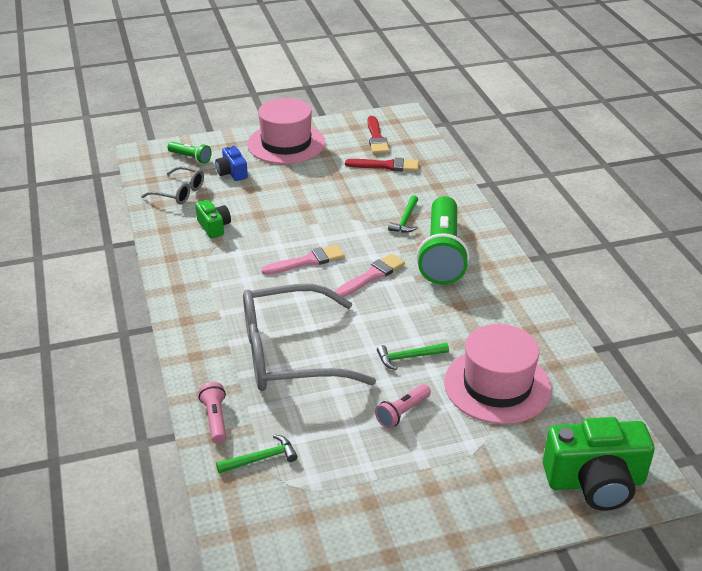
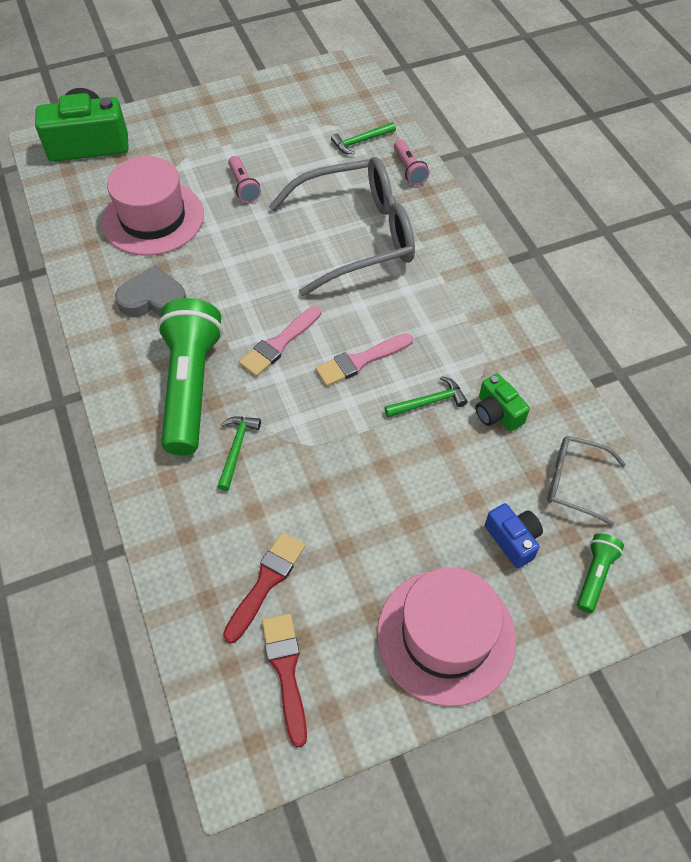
camera: 175 degrees right, 20 degrees up
(191, 158) = (594, 575): green flashlight -> green flashlight turned 90 degrees clockwise
(386, 166) = (266, 582): red brush -> red brush turned 120 degrees clockwise
(402, 413) = (244, 186): pink flashlight -> pink flashlight turned 120 degrees clockwise
(408, 357) = (237, 241): green hammer -> green hammer (429, 402)
(483, 314) = (153, 299): none -> grey heart

